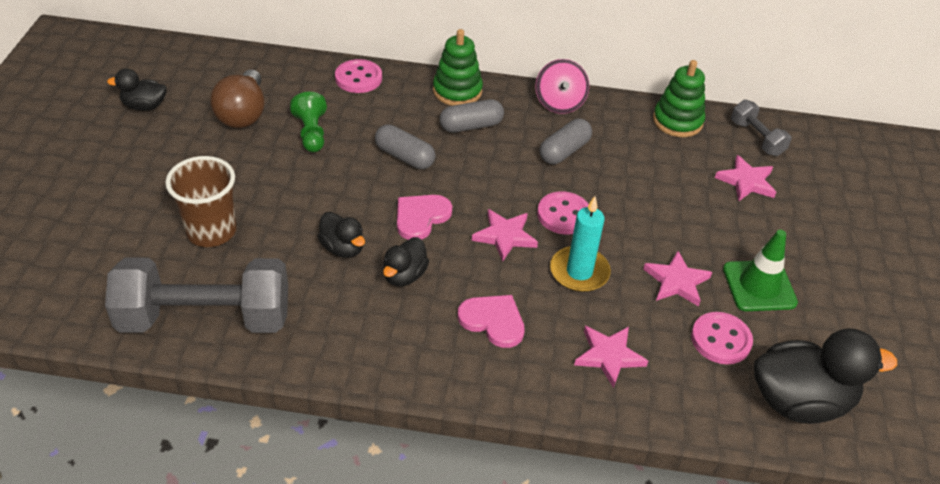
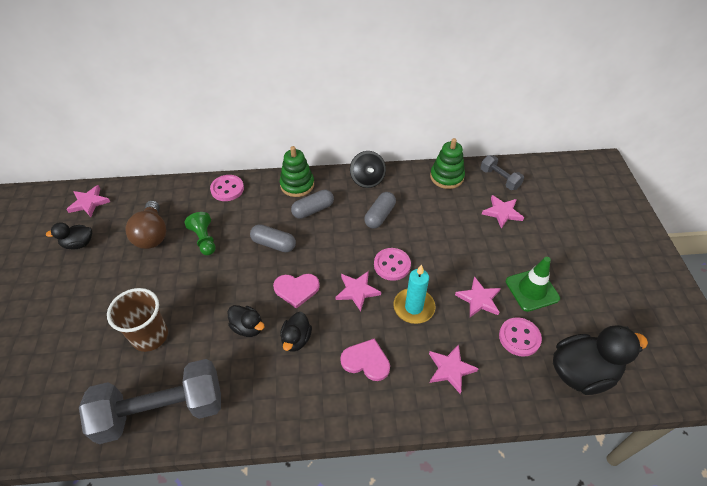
camera: 10 degrees left, 5 degrees up
(169, 60) = (89, 203): none -> pink star
(421, 217) = (296, 289): pink heart -> pink heart turned 120 degrees counterclockwise
(559, 103) = (367, 179): pink spinning top -> black spinning top

